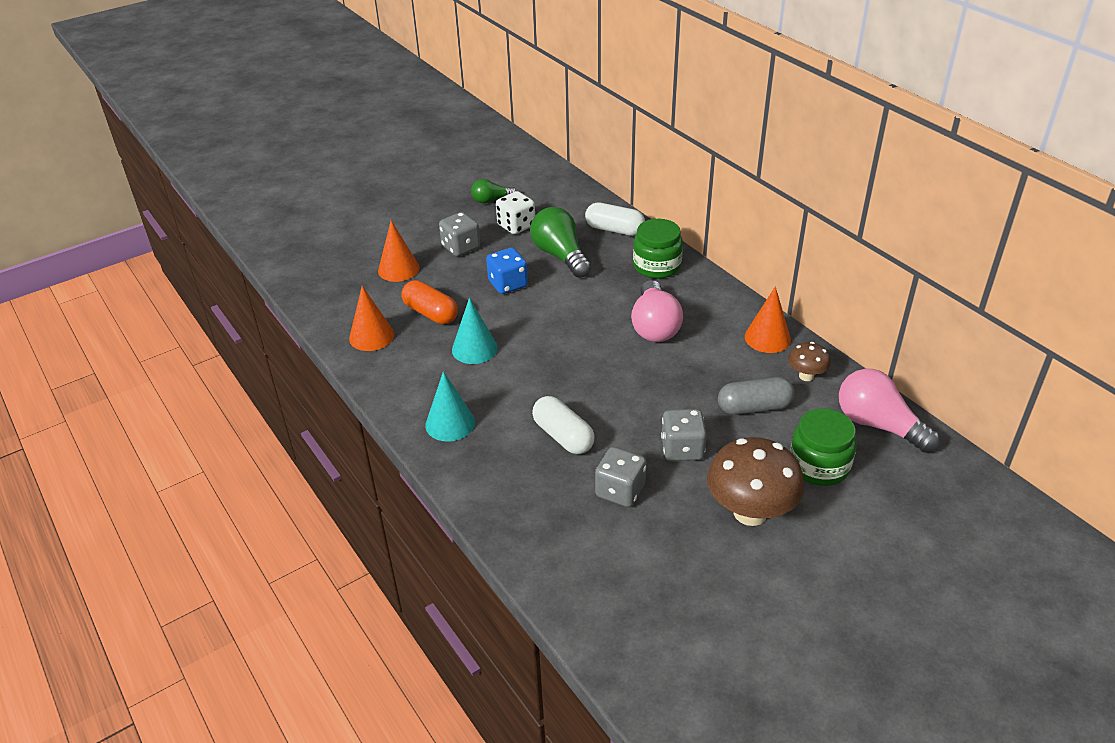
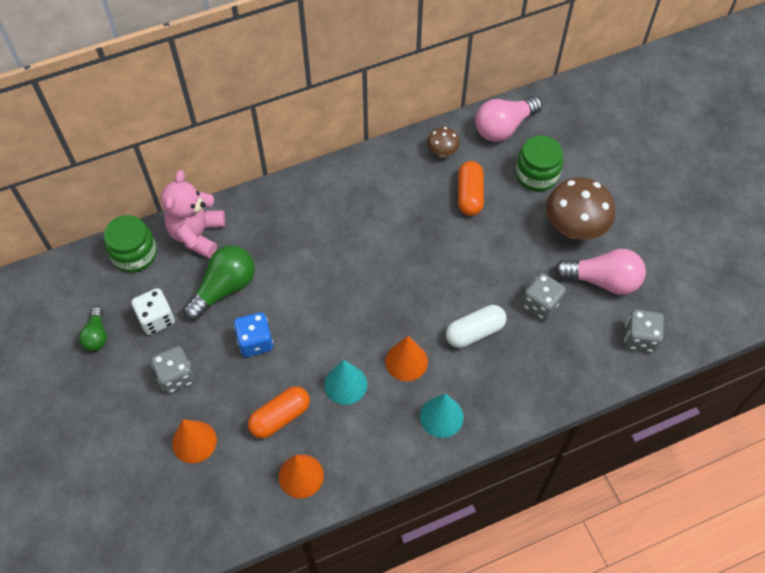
camera: 80 degrees left, 20 degrees up
(560, 256) = (224, 288): green light bulb -> green light bulb turned 150 degrees clockwise
(614, 230) = (197, 234): white capsule -> pink teddy bear
(654, 326) = (353, 236): pink light bulb -> pink light bulb (602, 280)
(657, 266) = (268, 214): green jar -> green jar (134, 254)
(682, 449) = (505, 253): grey dice -> grey dice (640, 338)
(754, 407) = (469, 195): grey capsule -> orange capsule
(767, 338) = (391, 163): orange cone -> orange cone (406, 361)

